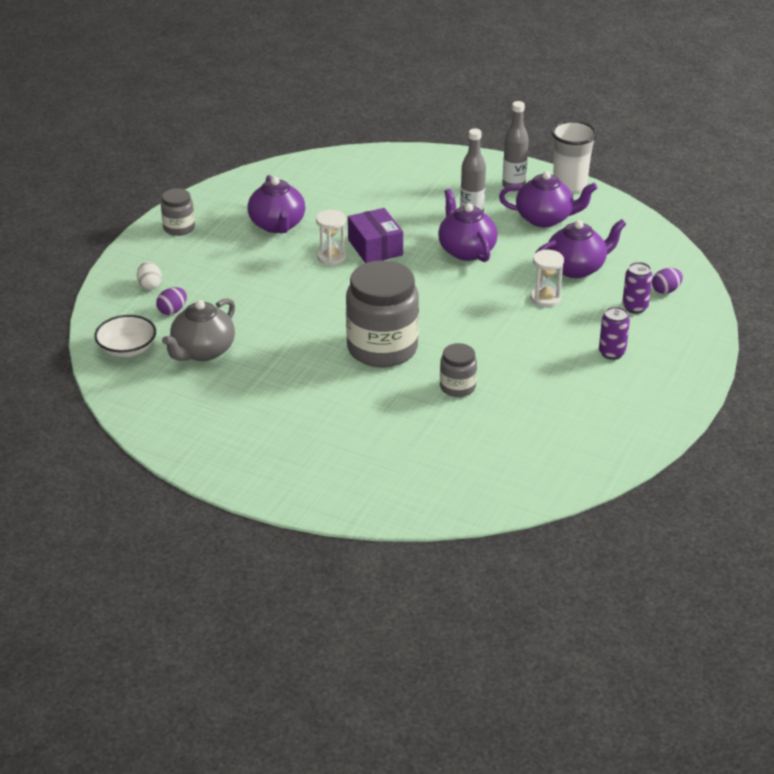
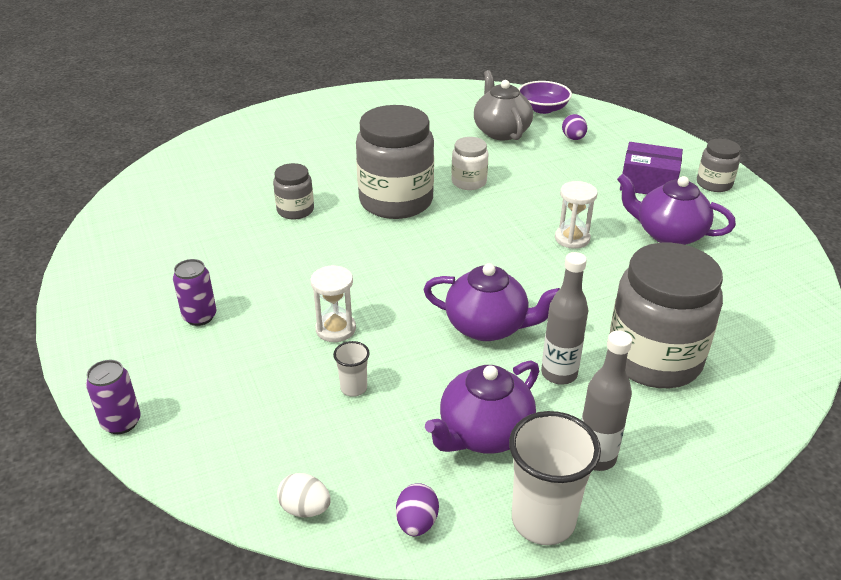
camera: 130 degrees right, 0 degrees up
(127, 349) = (543, 108): white bowl -> purple bowl
(150, 285) = (624, 142): white egg -> white egg (305, 508)
(310, 329) = (469, 182): none -> white jar
(375, 247) = (561, 271): purple box -> purple box (648, 183)
(418, 193) = (654, 359): none -> grey jar
(576, 268) = (353, 388): purple teapot -> white cup
(635, 307) = (231, 383): purple can -> purple can (121, 422)
(666, 290) = (219, 432): purple egg -> purple egg (417, 522)

